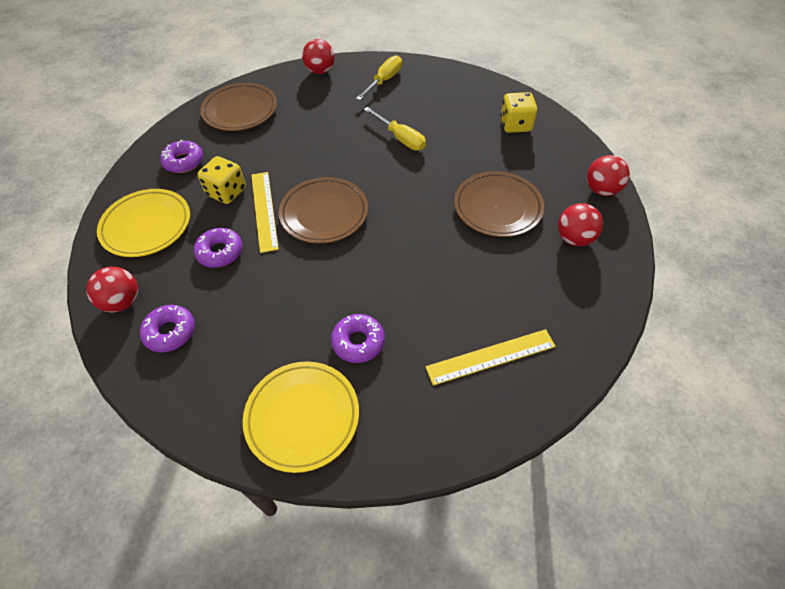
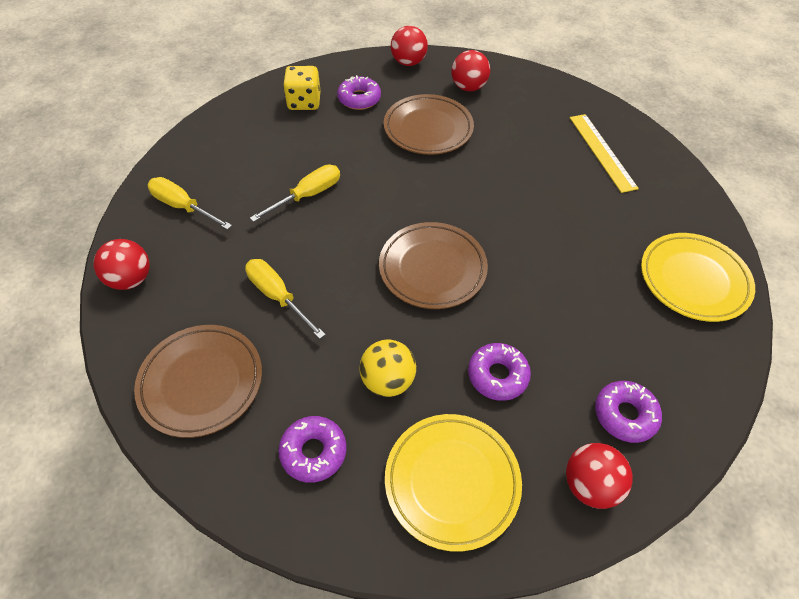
camera: 90 degrees left, 0 degrees up
(226, 192) = (388, 380): yellow dice -> yellow ball
(264, 210) = (425, 332): yellow ruler -> none
(302, 134) = (278, 296): none -> yellow screwdriver
(358, 342) = (604, 238): purple donut -> purple donut (359, 99)

